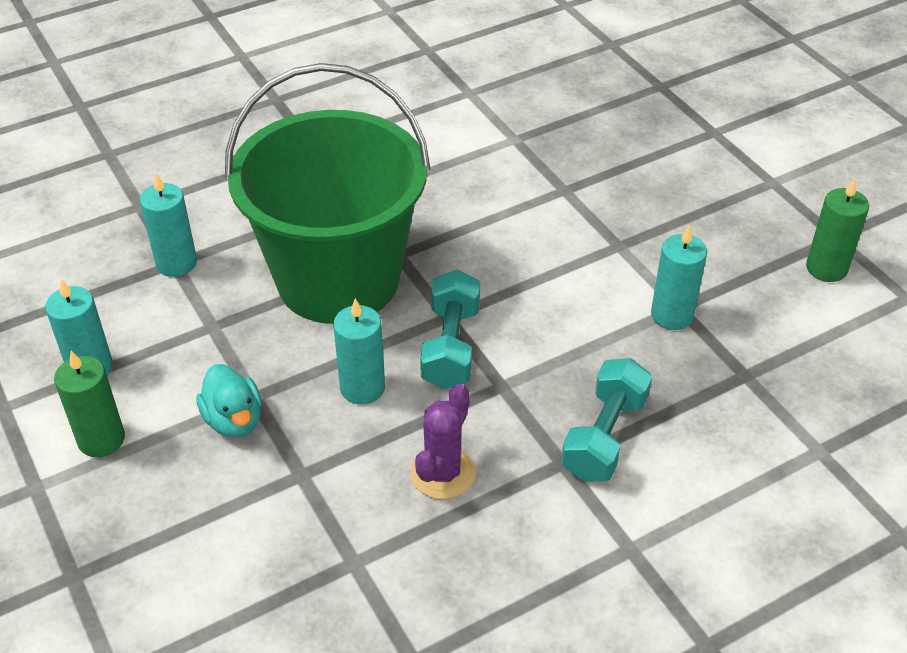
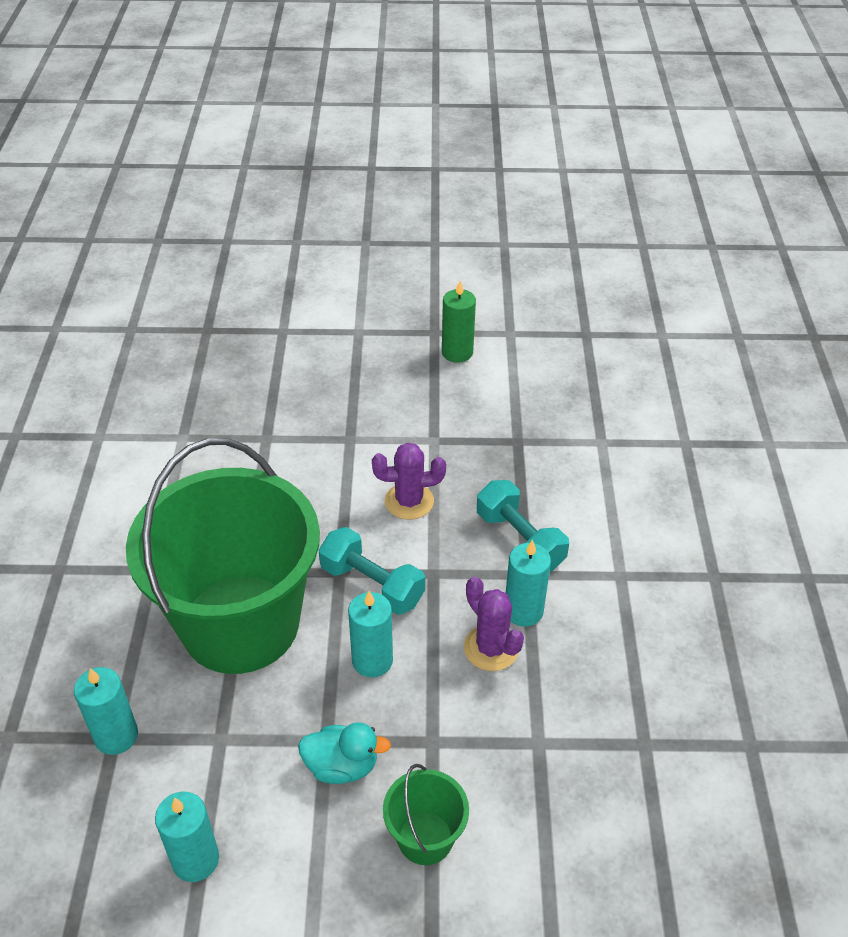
camera: 60 degrees left, 0 degrees up
(101, 439) = (290, 881): green candle -> none
(194, 516) = (425, 838): none -> green bucket
(578, 326) = (409, 501): none -> purple cactus
(672, 315) = (438, 447): turquoise candle -> turquoise candle (523, 611)

